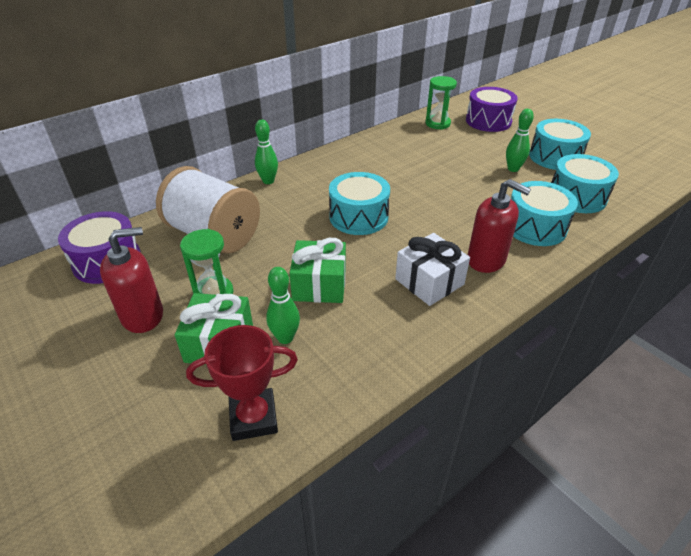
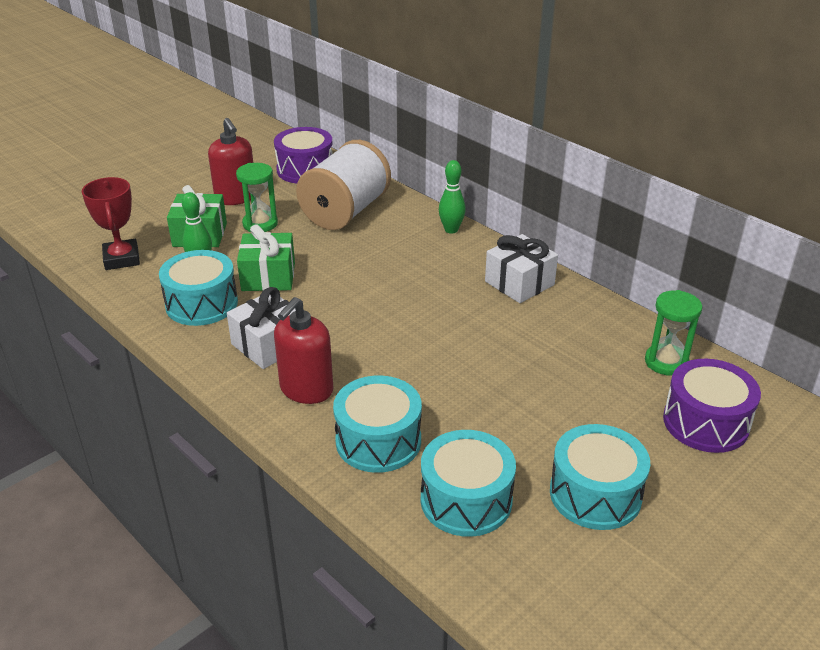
camera: 85 degrees right, 5 degrees down
(351, 159) = (519, 283): none -> white gift
(358, 217) = (386, 295): turquoise drum -> turquoise drum (202, 304)
(513, 169) = (537, 436): green bowling pin -> none

